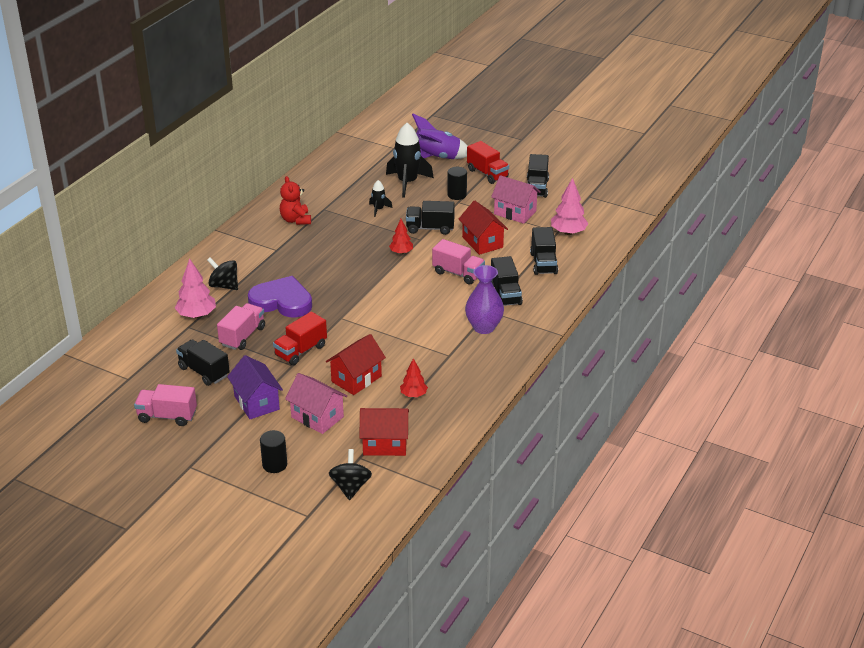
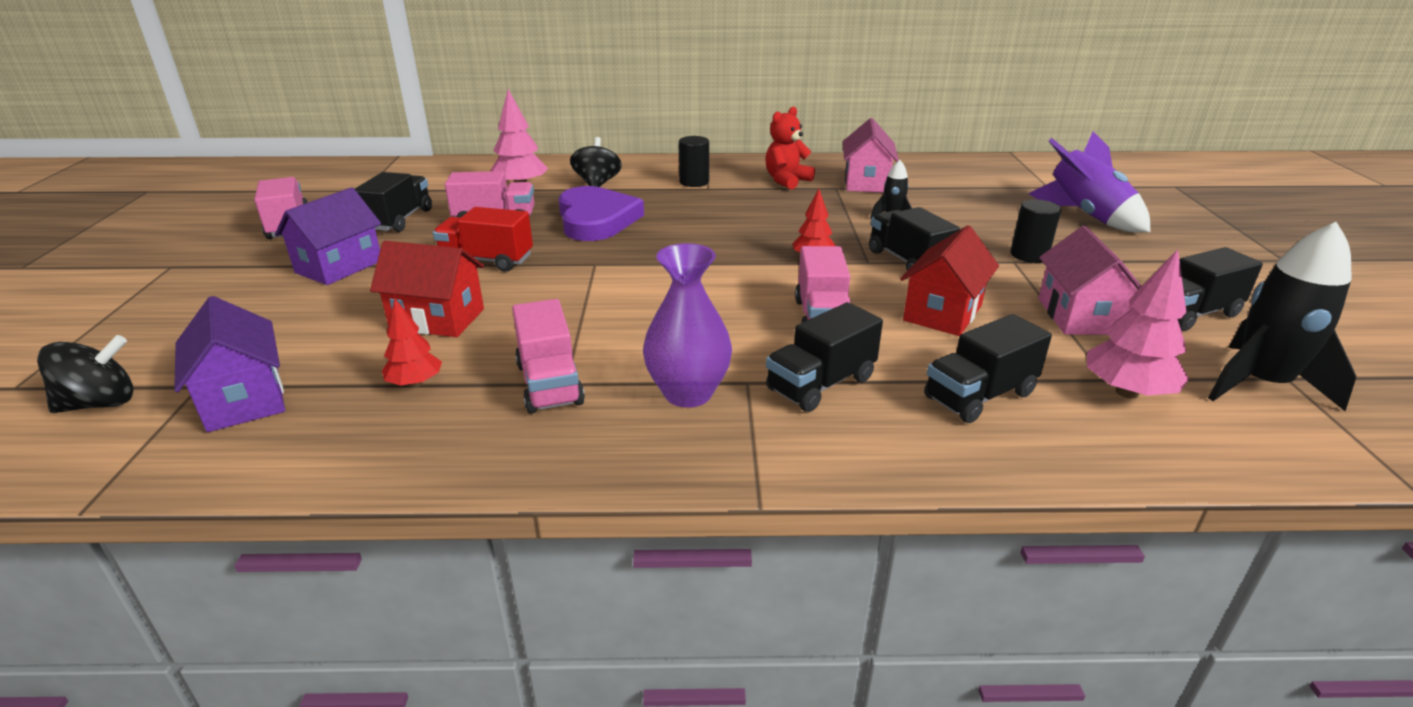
camera: 60 degrees right, 5 degrees down
(274, 465) = (174, 320): black cylinder -> black cylinder (694, 182)
(317, 417) = (315, 317): pink house -> pink house (866, 182)
(385, 444) = (244, 399): red house -> purple house
(407, 183) = (988, 215): black rocket -> black rocket (1260, 384)
(446, 359) = (549, 384): none -> pink truck
(487, 174) = (1132, 261): red truck -> none

